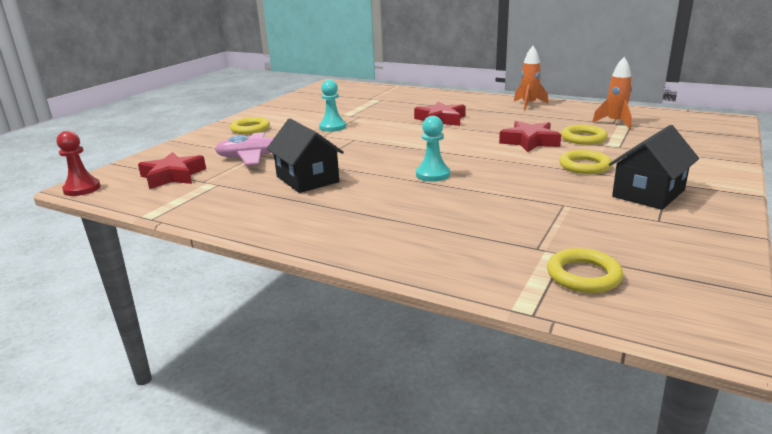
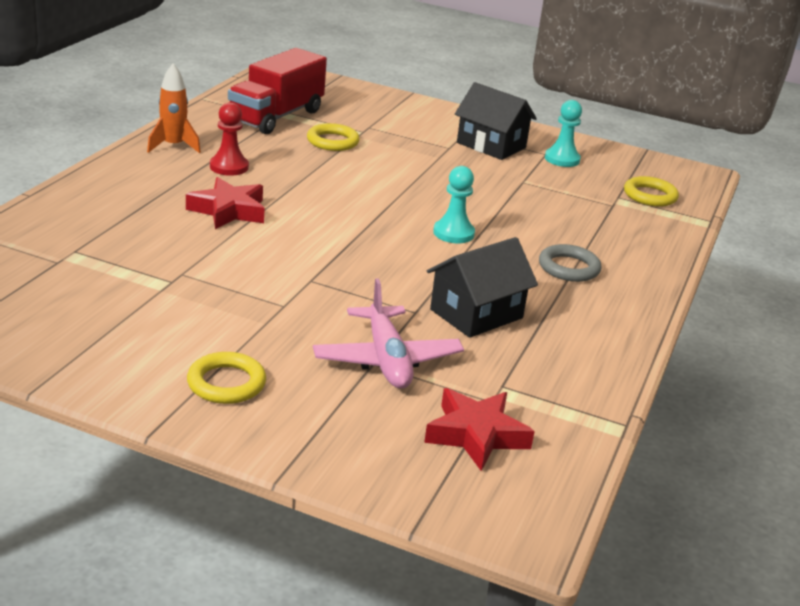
camera: 100 degrees left, 5 degrees up
(82, 189) = (543, 528): red pawn -> red pawn (229, 167)
(332, 127) = (241, 298): turquoise pawn -> turquoise pawn (562, 159)
(381, 214) = (569, 268): none -> grey ring
(529, 142) = (340, 169): red star -> none
(584, 166) = (423, 156): yellow ring -> none
(615, 122) = (276, 117): orange rocket -> red truck

